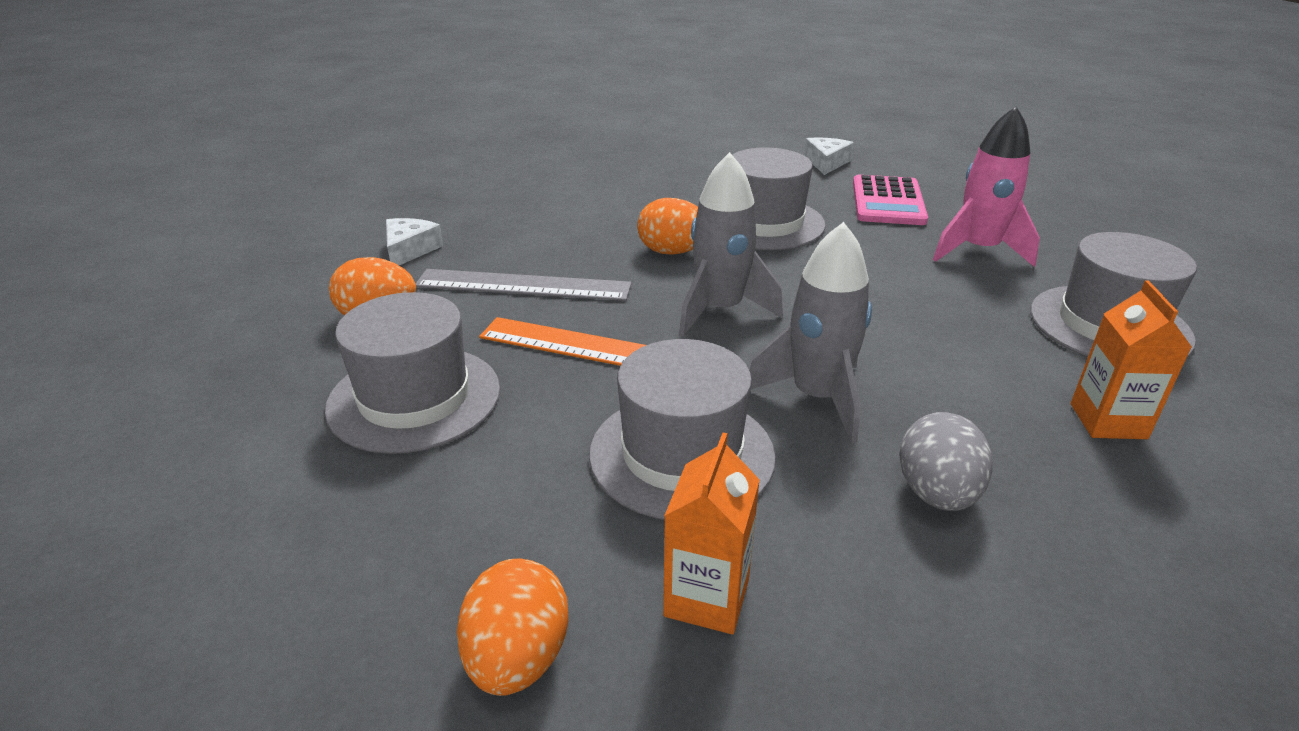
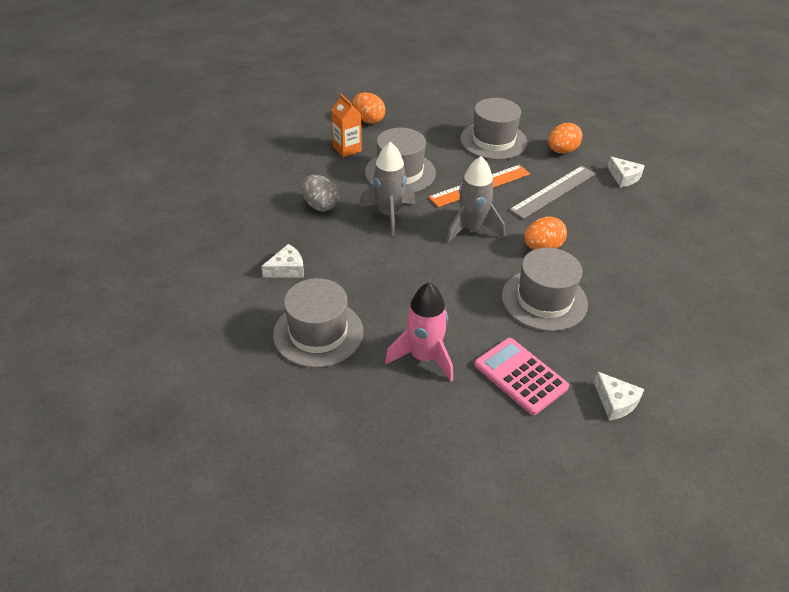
camera: 130 degrees right, 10 degrees up
(1108, 421) = (287, 269): orange carton -> white cheese

